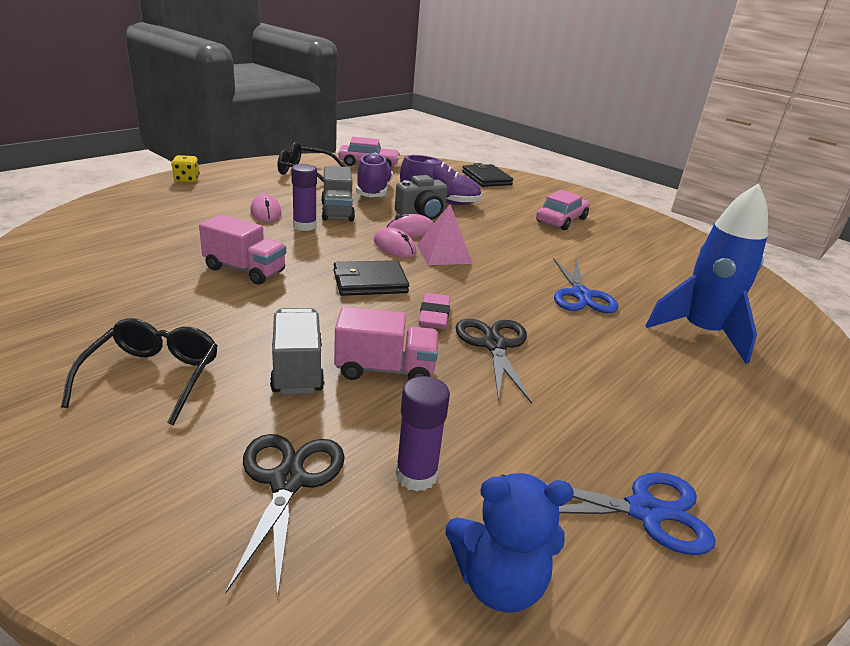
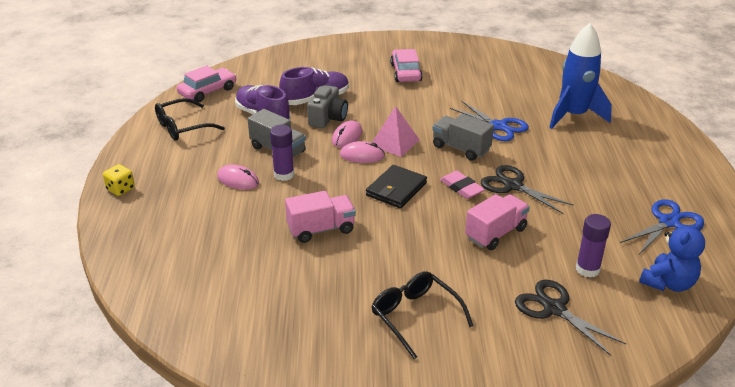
camera: 40 degrees left, 5 degrees up
(297, 369) = (463, 262): grey truck -> grey truck (461, 148)
(486, 178) = (305, 59): black wallet -> none

